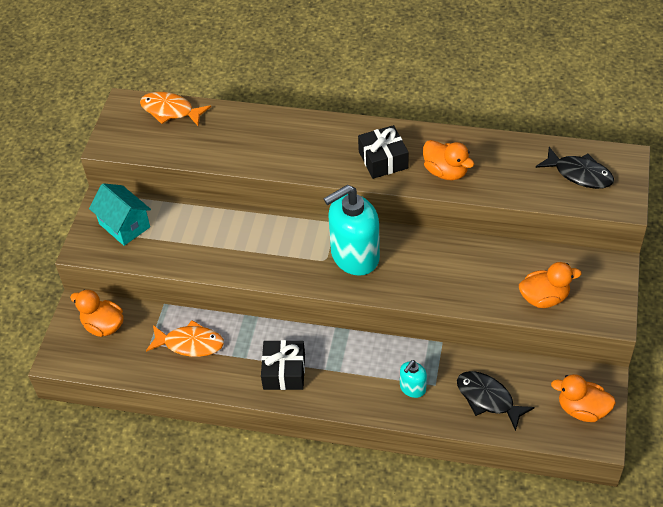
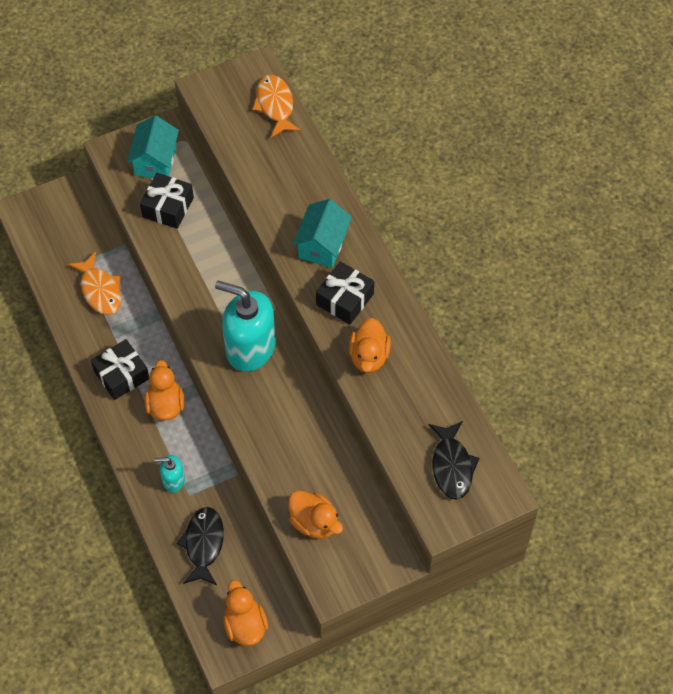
camera: 50 degrees right, 10 degrees up
(103, 326) = (73, 219): orange duck -> orange duck (165, 405)
(175, 240) = (168, 207): none -> black gift
(323, 148) = (322, 245): none -> turquoise house

